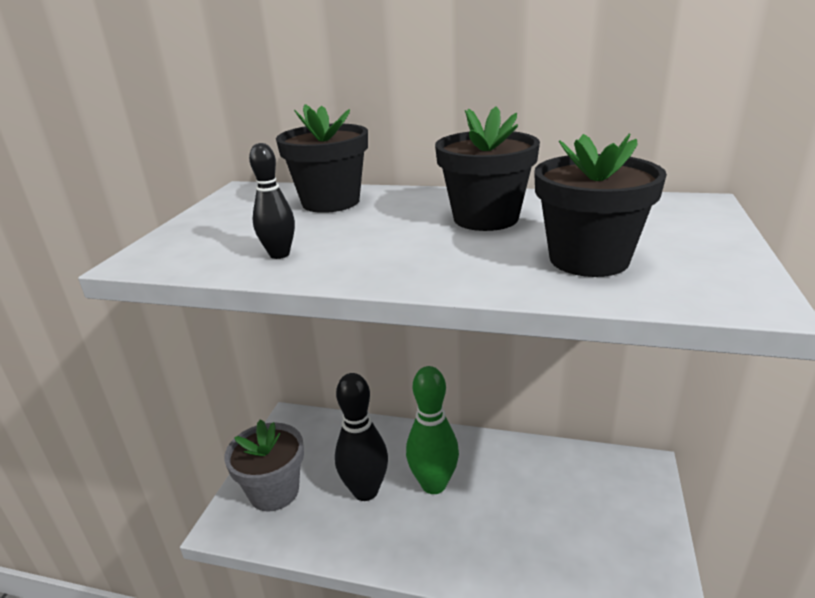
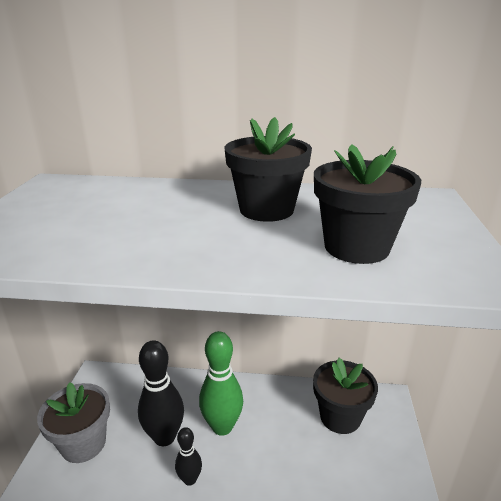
camera: 10 degrees left, 0 degrees up
(279, 254) = (87, 245): black bowling pin -> black bowling pin (190, 479)
(330, 202) = (131, 194): black flower pot -> black flower pot (340, 417)

